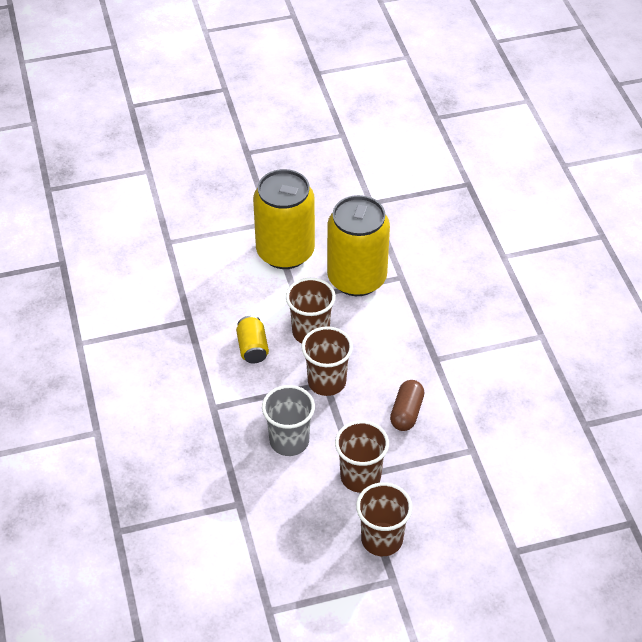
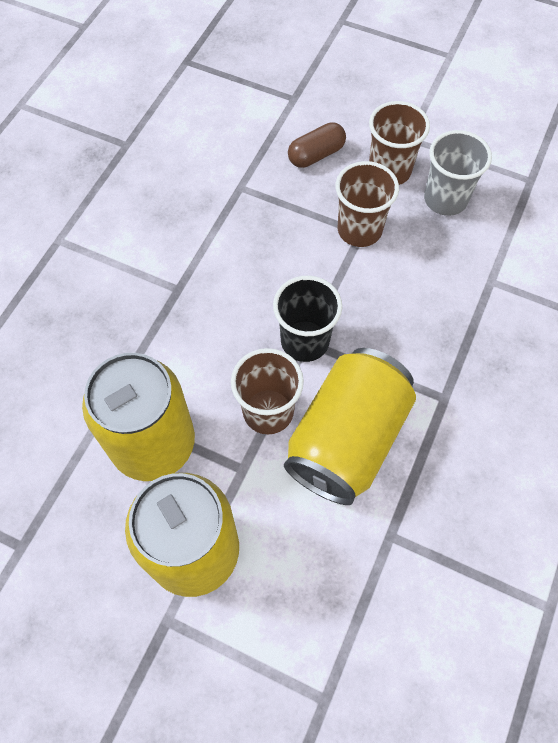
camera: 140 degrees left, 15 degrees up
(252, 348) = (347, 439): yellow can -> yellow can, size x2.23
(289, 441) = (396, 306): grey cup -> grey cup (445, 199)
(327, 382) = (305, 341): brown cup -> black cup
(406, 412) = (260, 257): brown capsule -> brown capsule (316, 155)

